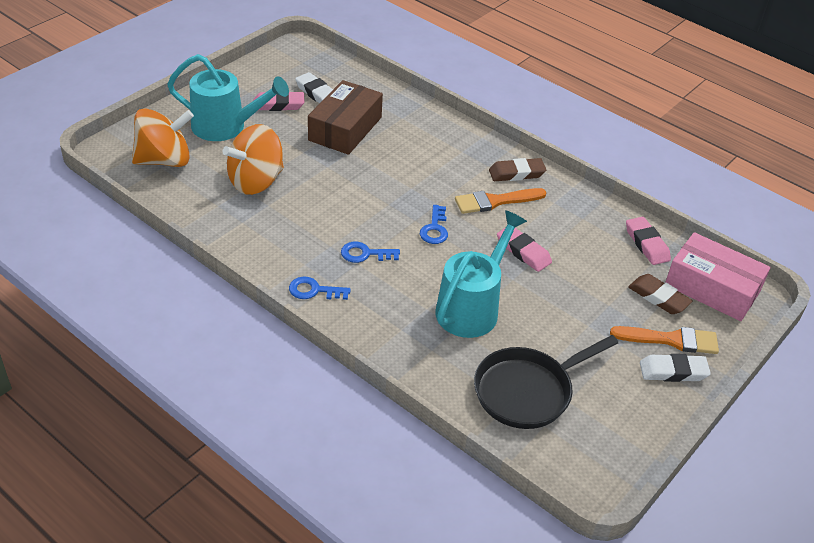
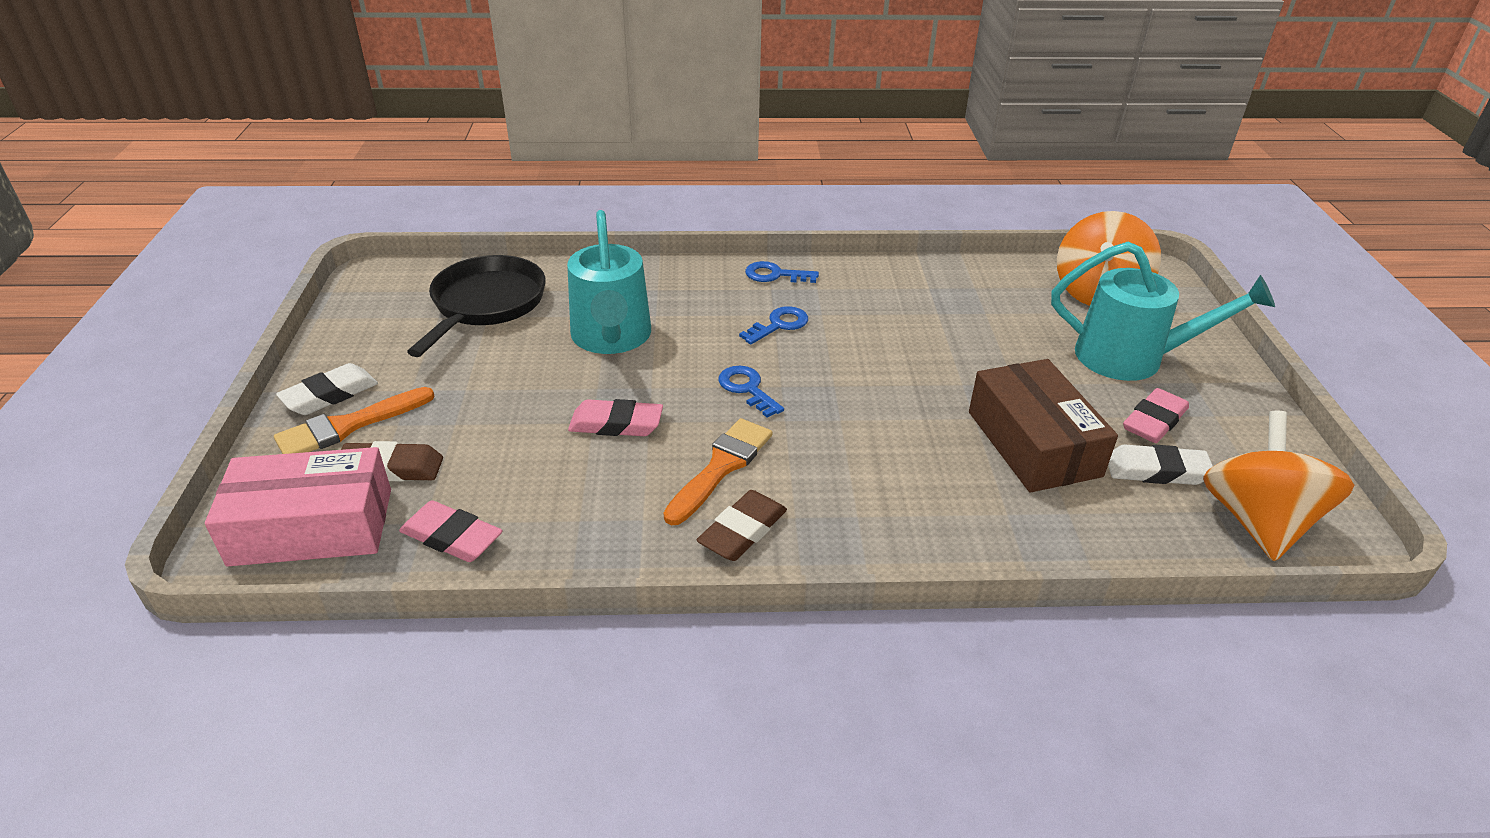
camera: 140 degrees right, 5 degrees down
(227, 127) = (1133, 358): turquoise watering can -> turquoise watering can turned 135 degrees counterclockwise
(256, 181) = (990, 325): orange spinning top -> orange spinning top (1257, 521)
(314, 290) = (775, 275): blue key -> blue key turned 135 degrees counterclockwise

